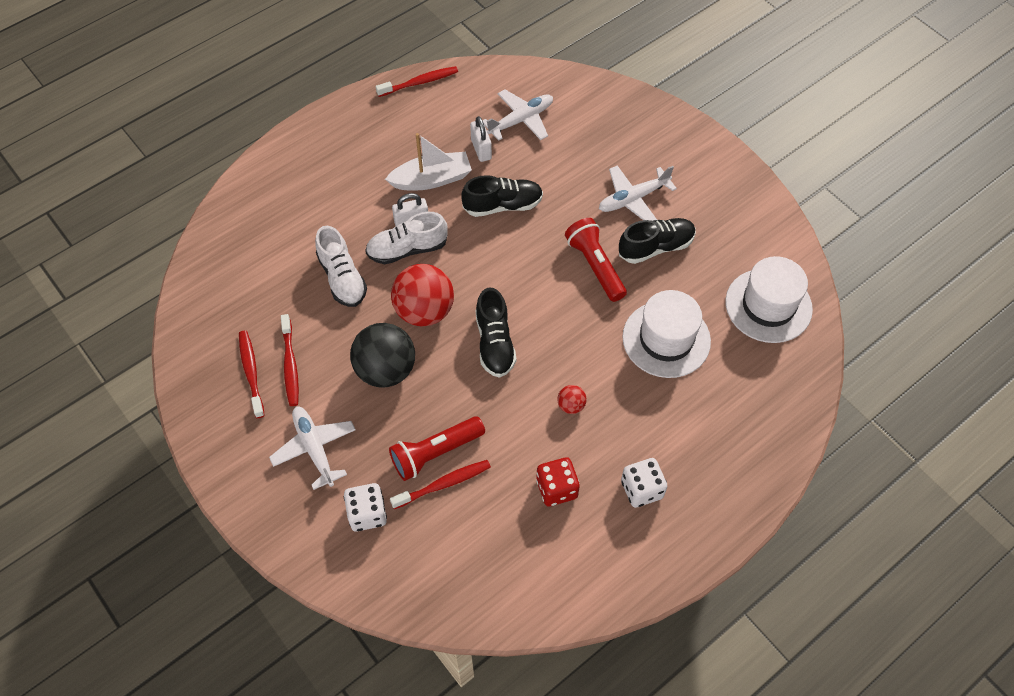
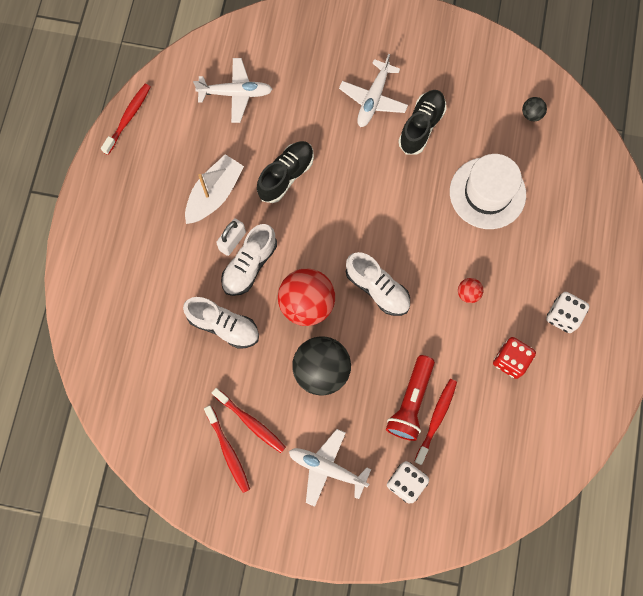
camera: 40 degrees left, 15 degrees up
(251, 372) = (228, 451): red toothbrush -> red toothbrush turned 150 degrees counterclockwise
(481, 149) = (228, 141): white padlock -> none
(494, 343) = (377, 289): black shoe -> white shoe
(521, 120) = (235, 93): white plane -> white plane turned 75 degrees clockwise
(595, 266) = (393, 174): red flashlight -> none
(768, 305) = (531, 114): white hat -> black ball

